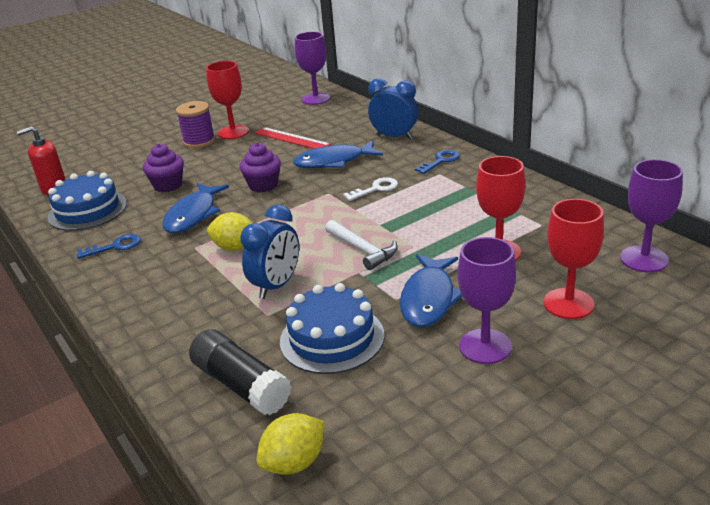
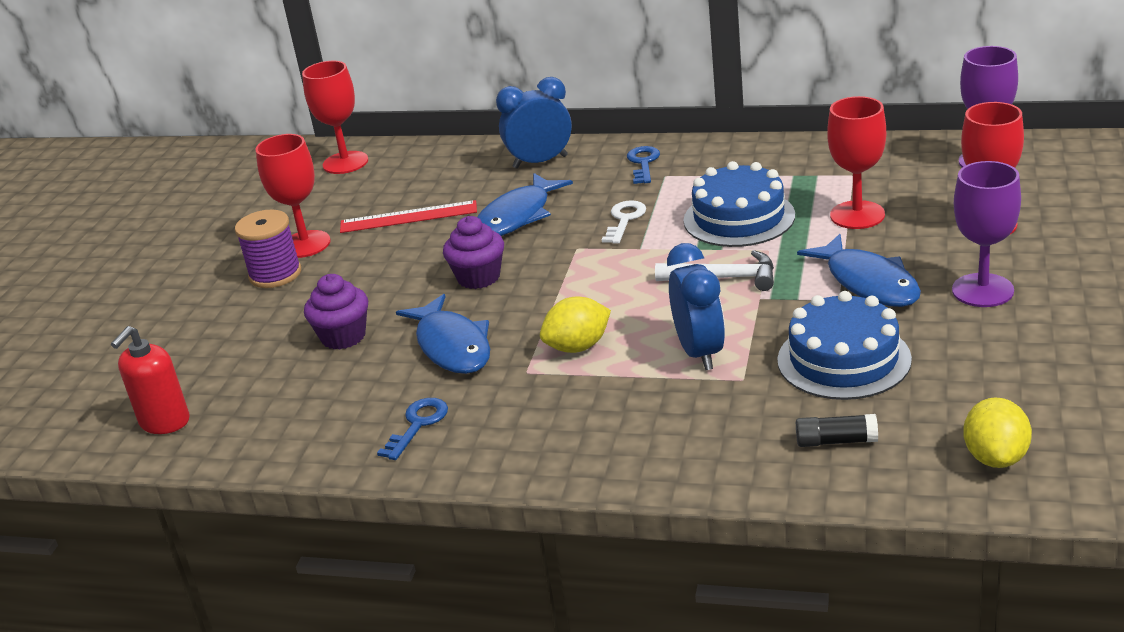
camera: 40 degrees left, 0 degrees up
(87, 210) = (283, 415): blue cake -> blue cake (739, 218)
(241, 385) = (836, 441): black glue stick -> black glue stick, size x0.54
(316, 99) = (345, 163): purple goblet -> red goblet

